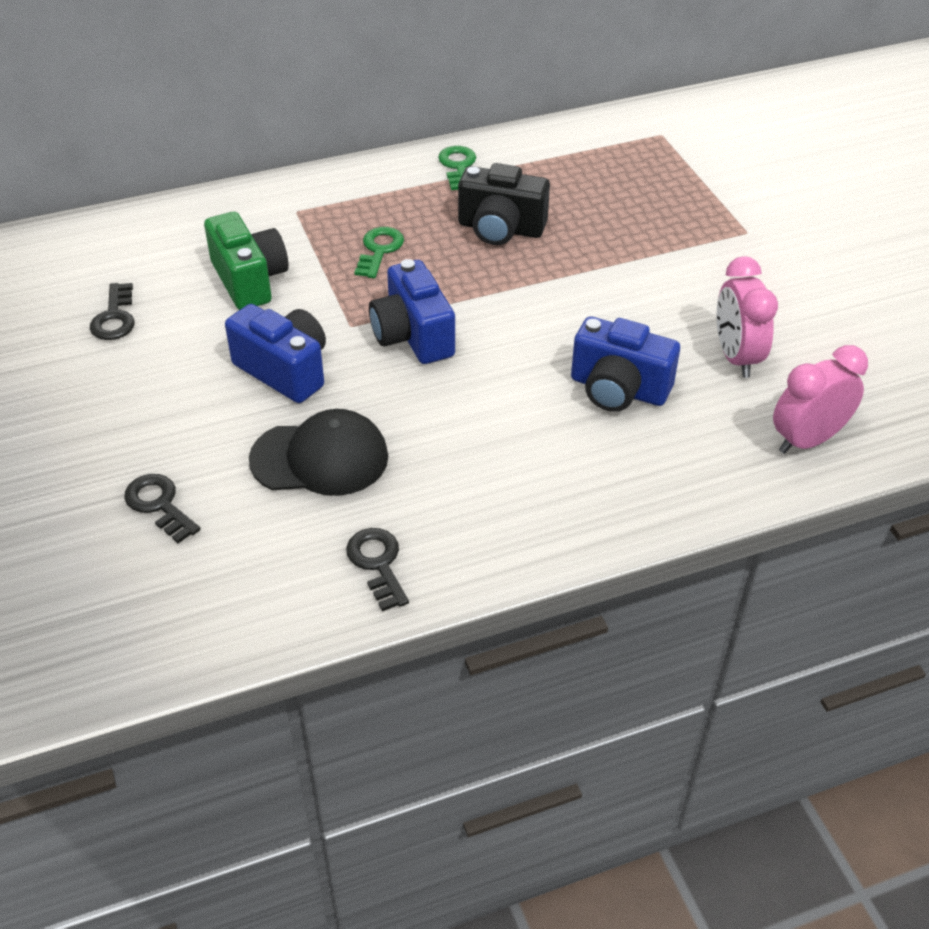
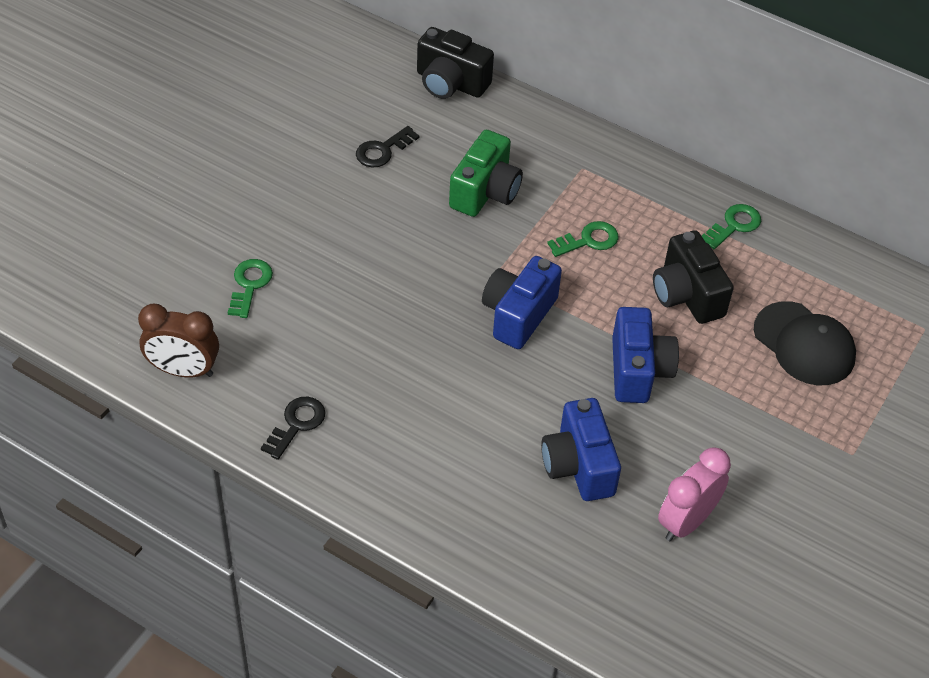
camera: 50 degrees right, 5 degrees up
(96, 233) = (450, 83): none -> black camera
(159, 505) = (249, 285): black key -> green key
(208, 622) = (183, 370): none -> brown clock
(284, 370) = (418, 268): blue camera -> blue camera (638, 370)
(320, 458) = (358, 338): black cap -> black cap (804, 344)
(807, 440) = (635, 613): pink clock -> none

